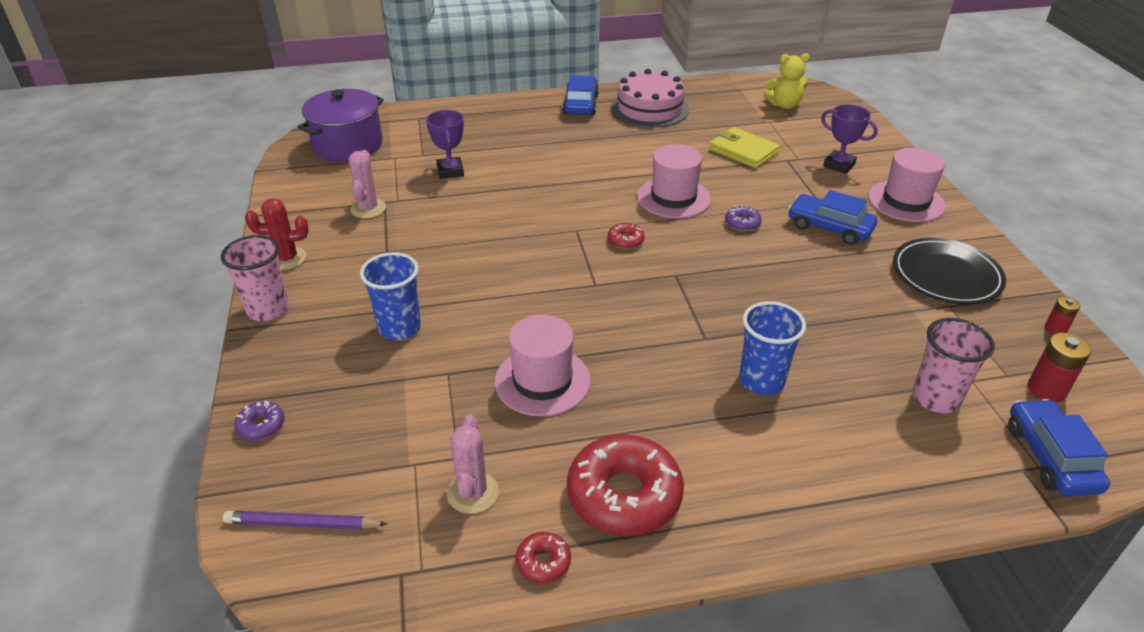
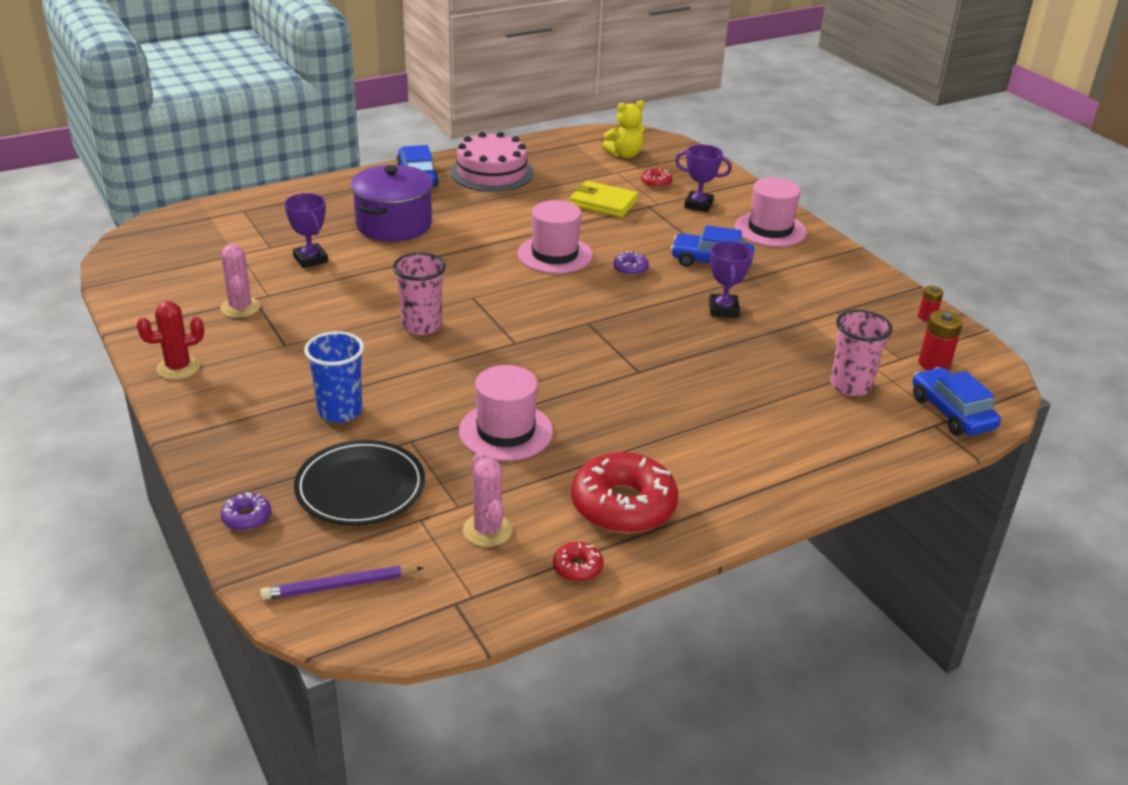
camera: 20 degrees left, 5 degrees down
(268, 309) = (188, 417): pink cup -> pink cup (421, 326)
(348, 145) = (178, 247): purple pot -> purple pot (394, 225)
(625, 240) = (526, 300): red donut -> red donut (656, 183)
(761, 381) = (702, 397): blue cup -> none
(822, 283) = (723, 309): none -> purple trophy
(946, 275) = (826, 287): black plate -> black plate (360, 488)

